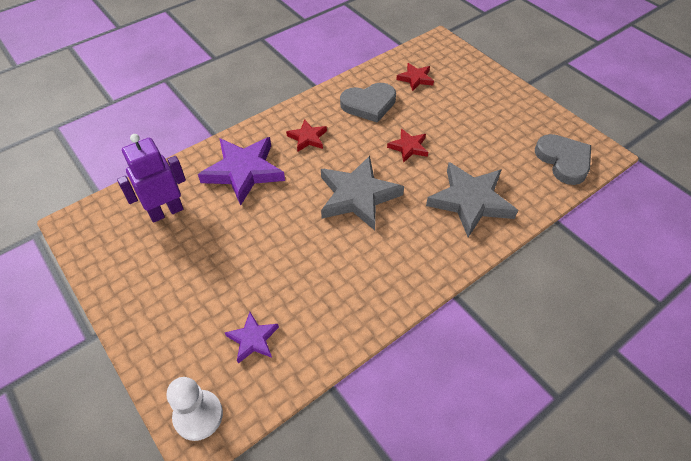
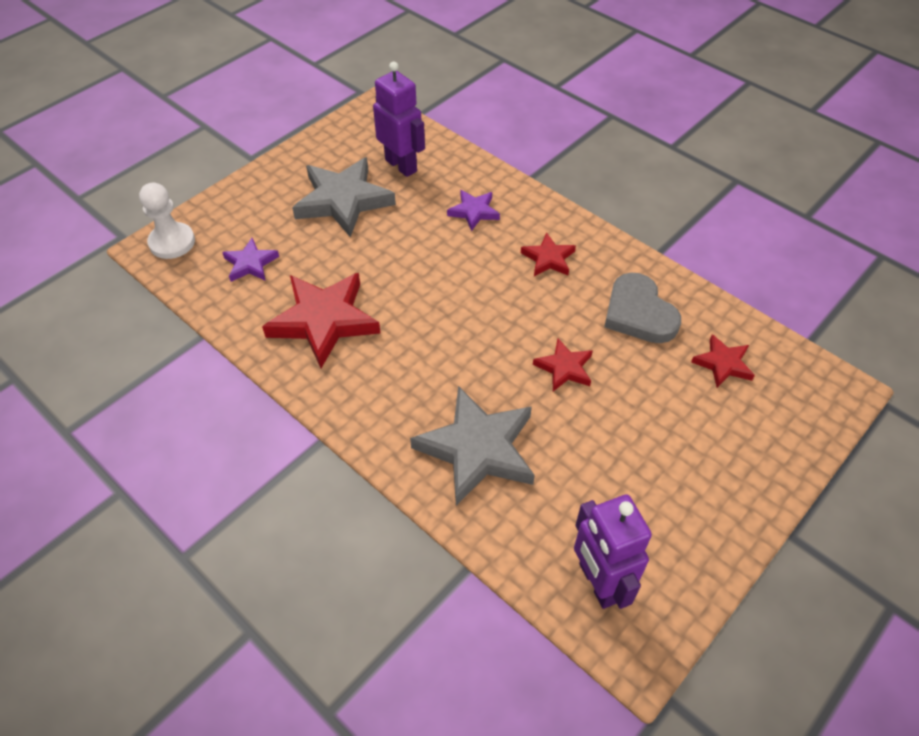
camera: 80 degrees right, 0 degrees up
(243, 171) = (474, 212): purple star -> purple star, size x0.52
(337, 283) = (324, 321): none -> red star
(358, 196) = (459, 322): grey star -> grey star (343, 201)
(563, 161) = (598, 583): grey heart -> purple robot

